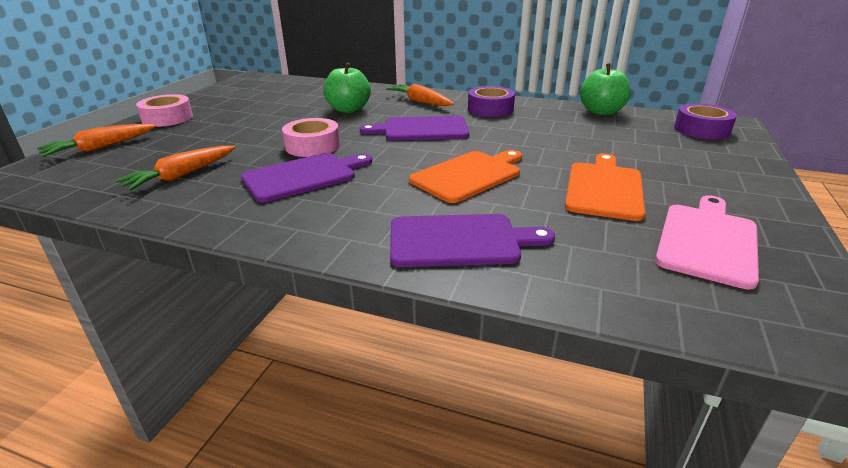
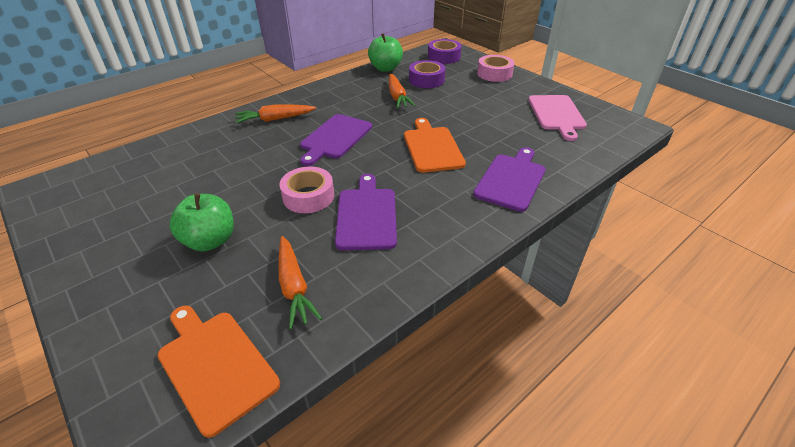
camera: 60 degrees left, 10 degrees up
(101, 147) = (134, 348): orange carrot -> orange carrot (397, 97)
(167, 118) = (98, 279): pink tape -> pink tape (494, 74)
(348, 109) = (244, 156): green apple -> green apple (210, 241)
(490, 109) = (330, 99): purple tape -> purple tape (426, 80)
(604, 188) = (487, 114): orange cutting board -> orange cutting board (215, 365)
(707, 241) = (556, 114): pink cutting board -> pink cutting board turned 150 degrees counterclockwise

